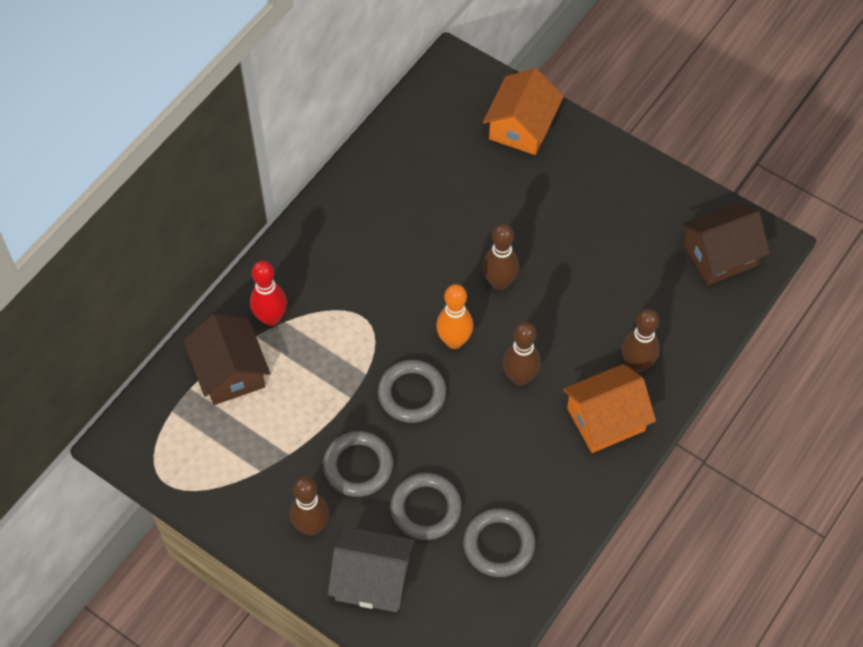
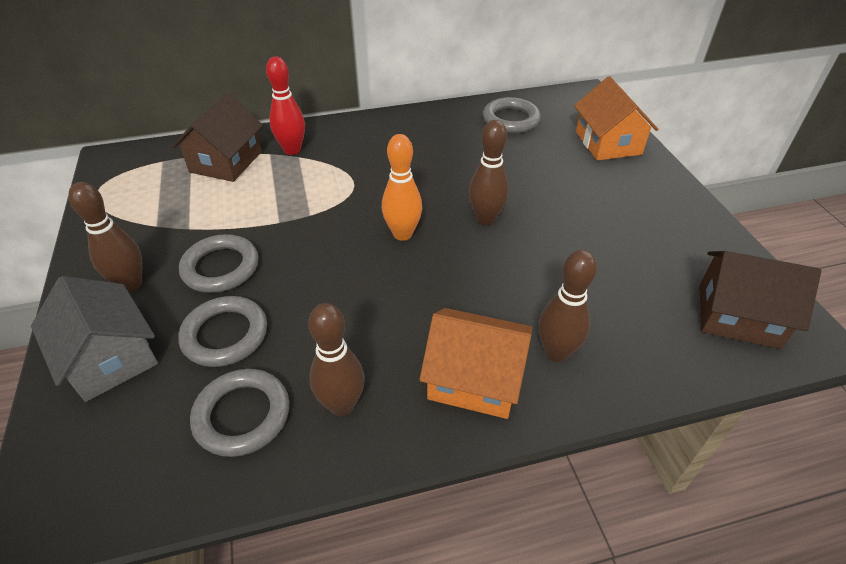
camera: 40 degrees right, 15 degrees down
(412, 394) = (325, 247): grey ring -> grey ring (511, 119)
(520, 377) = (428, 291): brown bowling pin -> brown bowling pin (342, 405)
(522, 126) = (608, 143): orange house -> orange house turned 75 degrees counterclockwise

